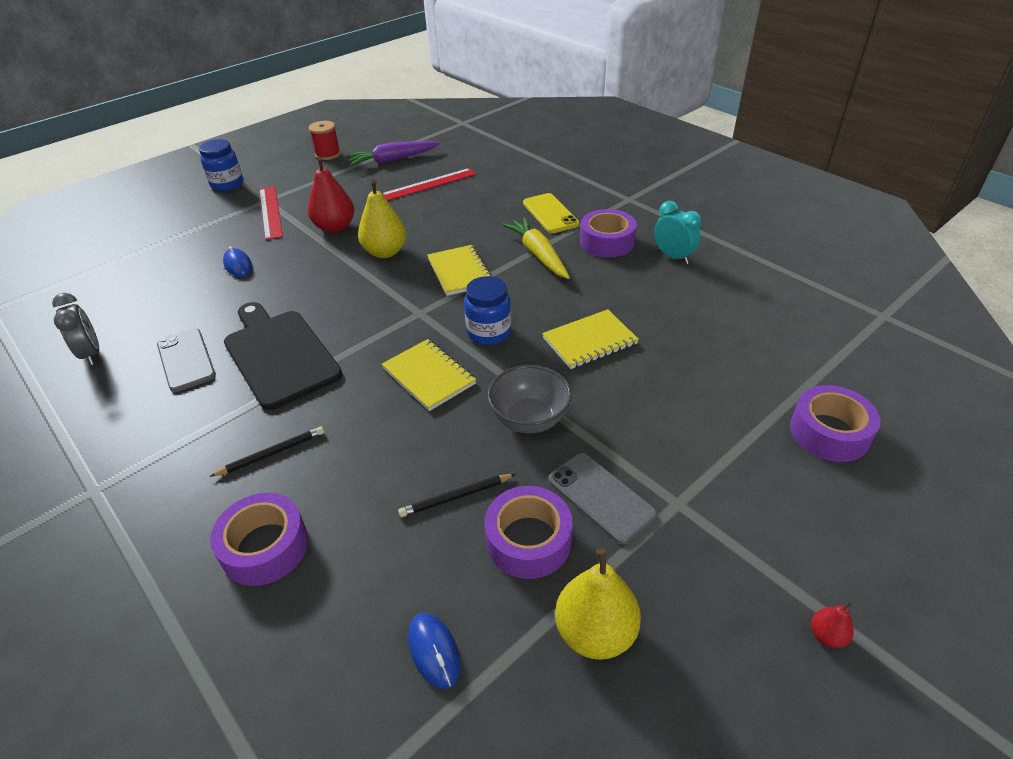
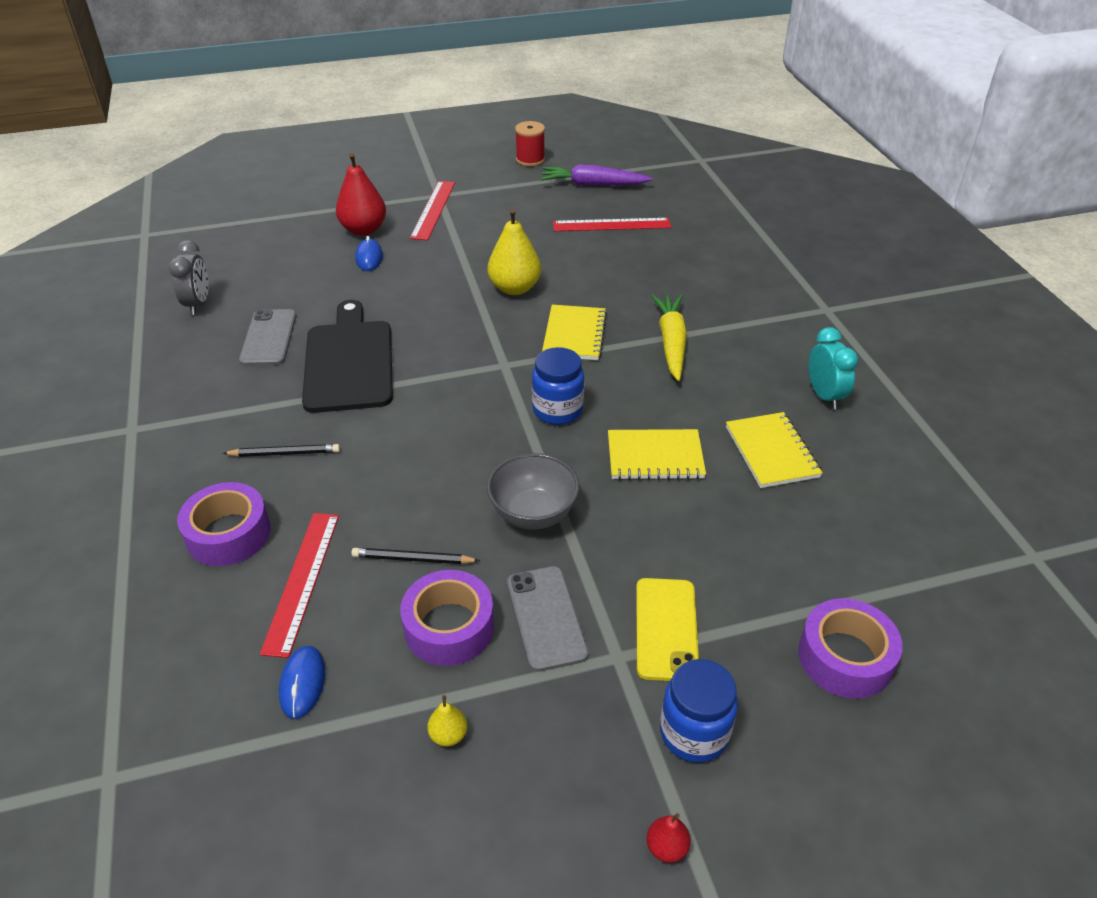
camera: 25 degrees right, 0 degrees up
(227, 184) = (412, 167): blue jar -> blue jar (694, 733)
(335, 227) = (483, 245): red pear -> red pear (363, 229)
(368, 559) = (302, 581): none -> red ruler
(429, 376) = (468, 433): yellow notebook -> yellow notebook (772, 452)
(550, 214) = (720, 299): yellow phone -> yellow phone (666, 629)
(595, 632) = (448, 735): yellow pear -> yellow pear, size x0.46
(607, 242) = (759, 353): purple tape -> none

